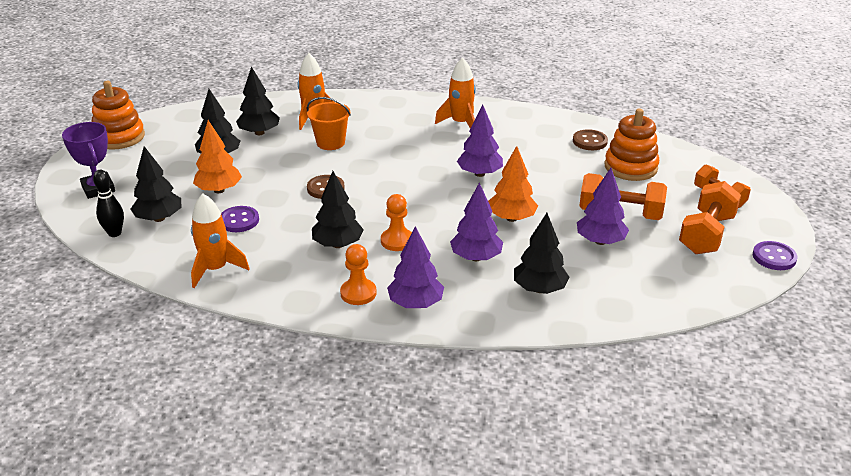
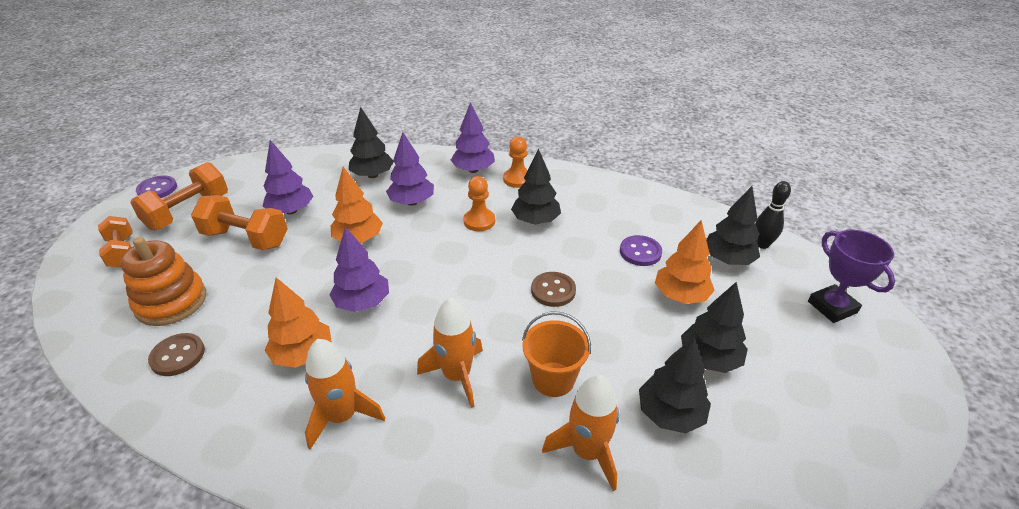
camera: 175 degrees left, 5 degrees up
(119, 137) = (895, 418): orange stacking toy -> none
(215, 269) = (642, 204): orange rocket -> orange rocket (457, 376)
(504, 146) = (303, 354): none -> orange tree

